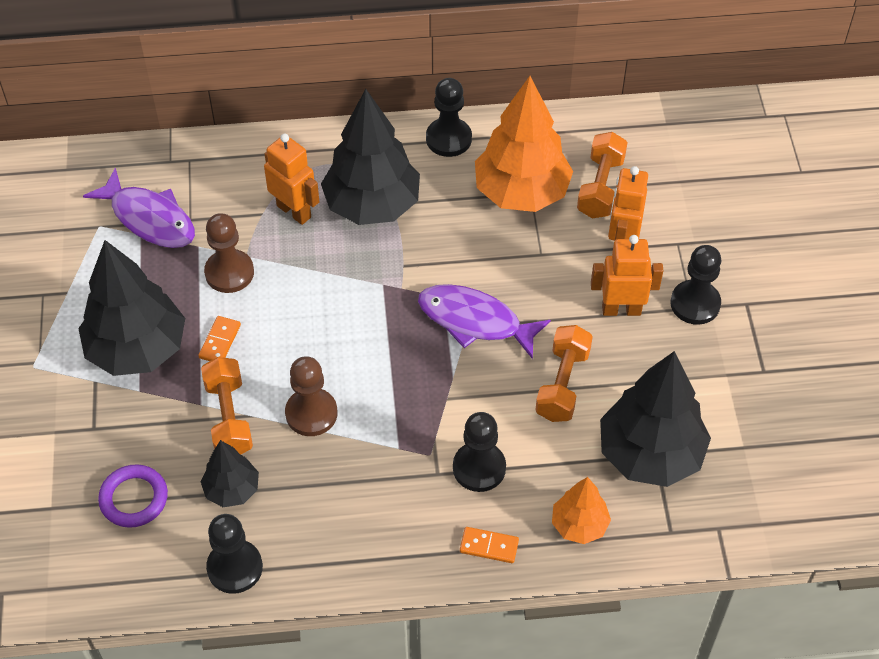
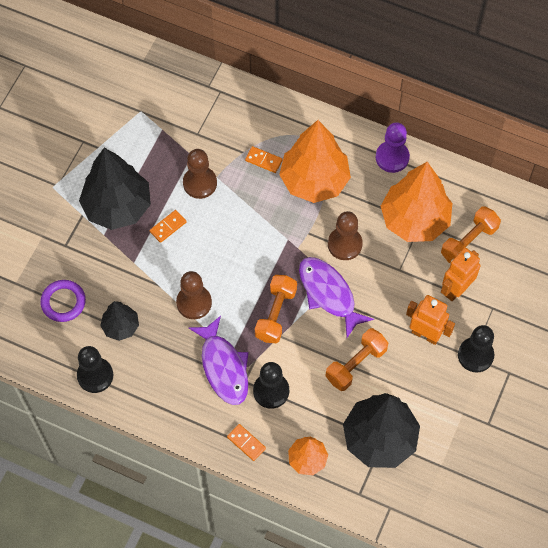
camera: 30 degrees right, 10 degrees up
(149, 218) = (173, 121): purple fish -> purple fish (223, 367)
(229, 417) = (145, 279): orange dumbbell -> orange dumbbell (276, 314)
(294, 211) = (263, 160): orange robot -> orange domino
(372, 205) = (314, 181): black tree -> orange tree
(448, 139) = (392, 157): black pawn -> purple pawn
(456, 257) = (344, 244): none -> brown pawn

